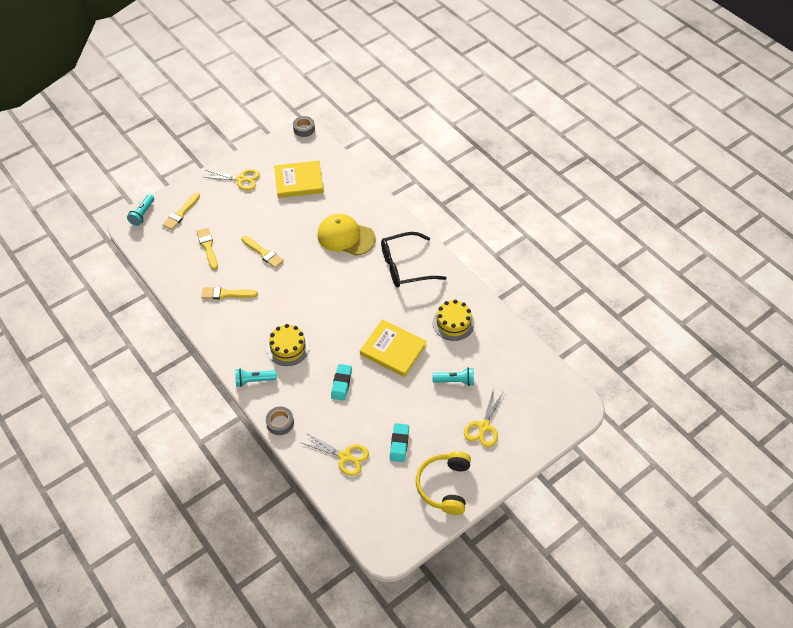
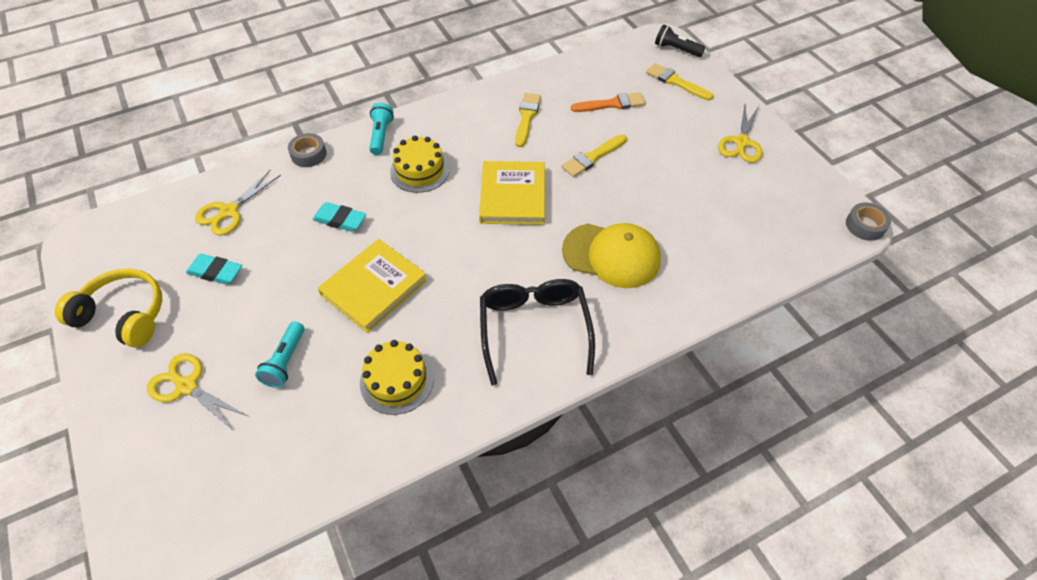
camera: 100 degrees right, 0 degrees up
(142, 214) = (676, 49): turquoise flashlight -> black flashlight
(208, 247) = (611, 104): yellow brush -> orange brush
(299, 181) = (737, 208): yellow book -> yellow book (512, 196)
(345, 237) = (611, 255): yellow cap -> yellow cap turned 75 degrees clockwise

